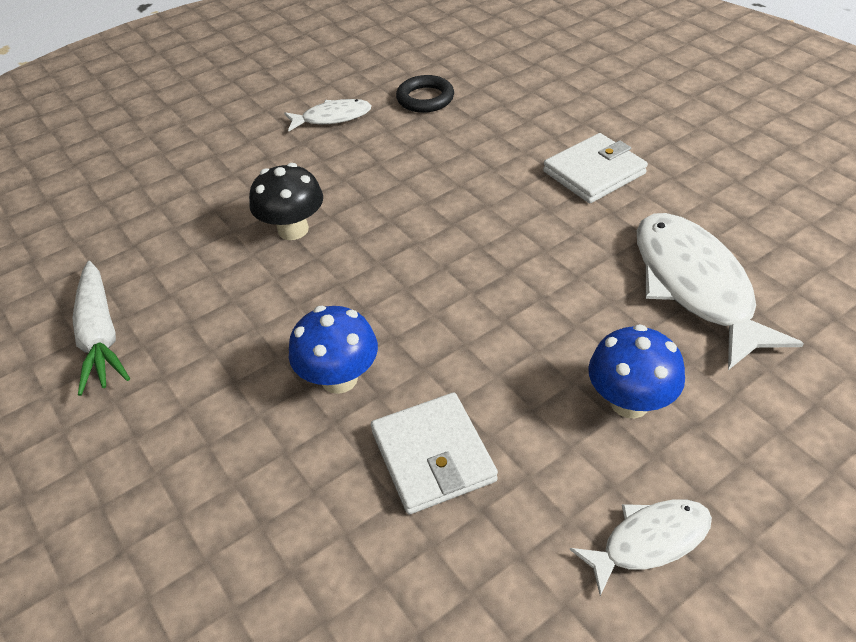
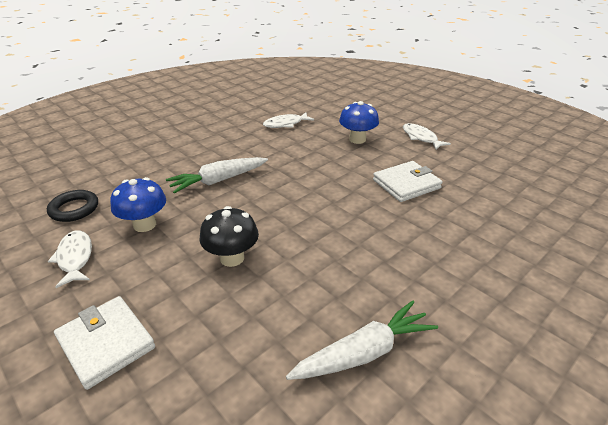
camera: 100 degrees left, 10 degrees down
(339, 378) = (369, 218): blue mushroom -> blue mushroom (144, 225)
(476, 207) = (218, 180): none -> white carrot
(594, 172) = (194, 145): white wallet -> white wallet (106, 343)
(695, 286) = (285, 124): white fish -> white fish, size x0.54

